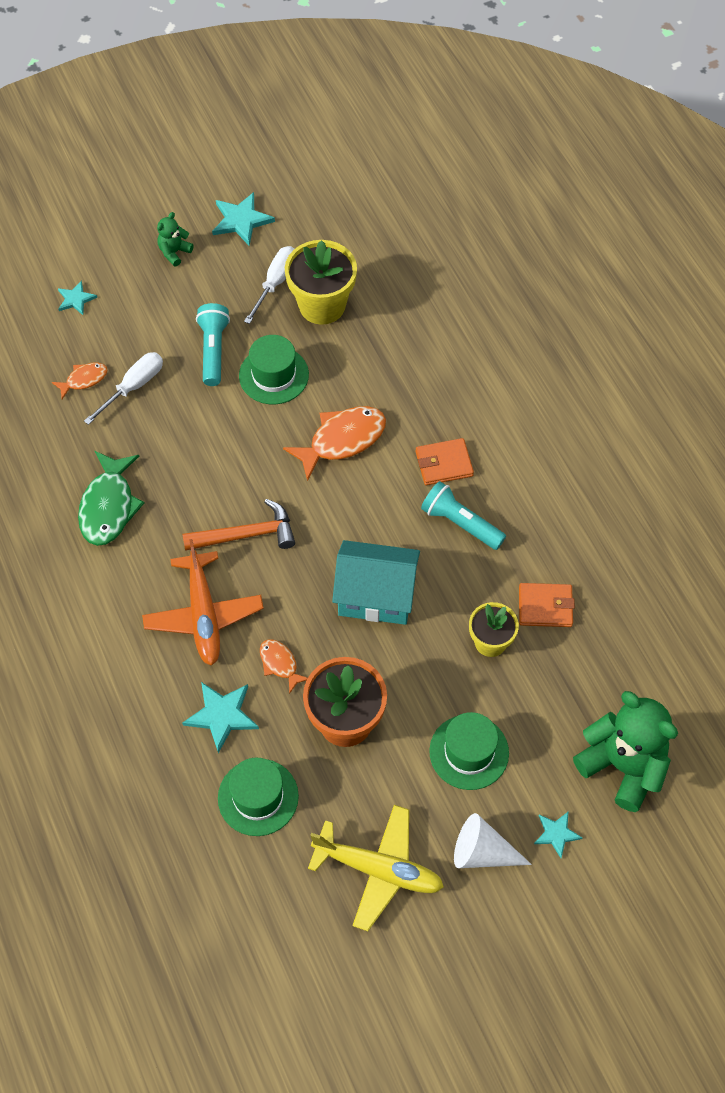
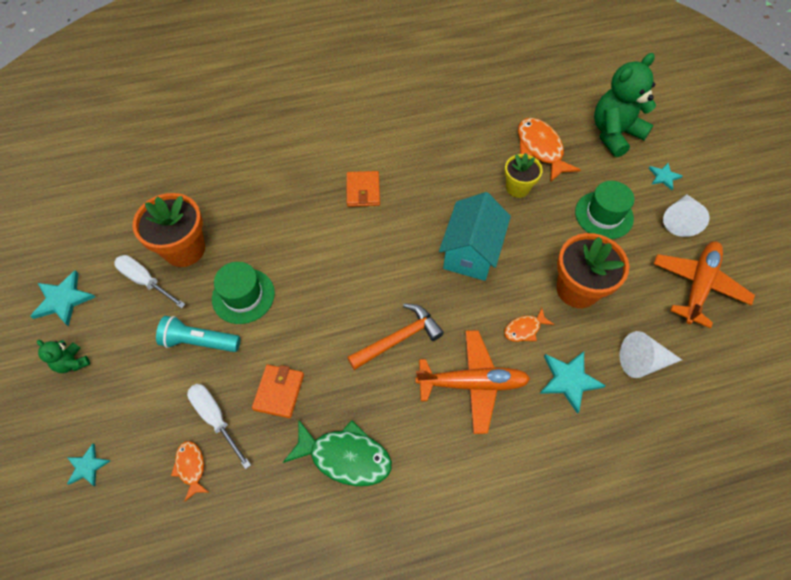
camera: 80 degrees left, 0 degrees up
(246, 534) = (399, 338): orange hammer -> orange hammer turned 60 degrees clockwise
(258, 797) = (642, 361): green hat -> white cone
(322, 305) = (184, 249): yellow flower pot -> orange flower pot
(342, 440) = (324, 254): orange fish -> orange fish (541, 149)
(379, 870) = (697, 285): yellow plane -> orange plane
(460, 523) = (417, 189): turquoise flashlight -> none
(545, 607) = (493, 152): orange wallet -> orange wallet (279, 392)

